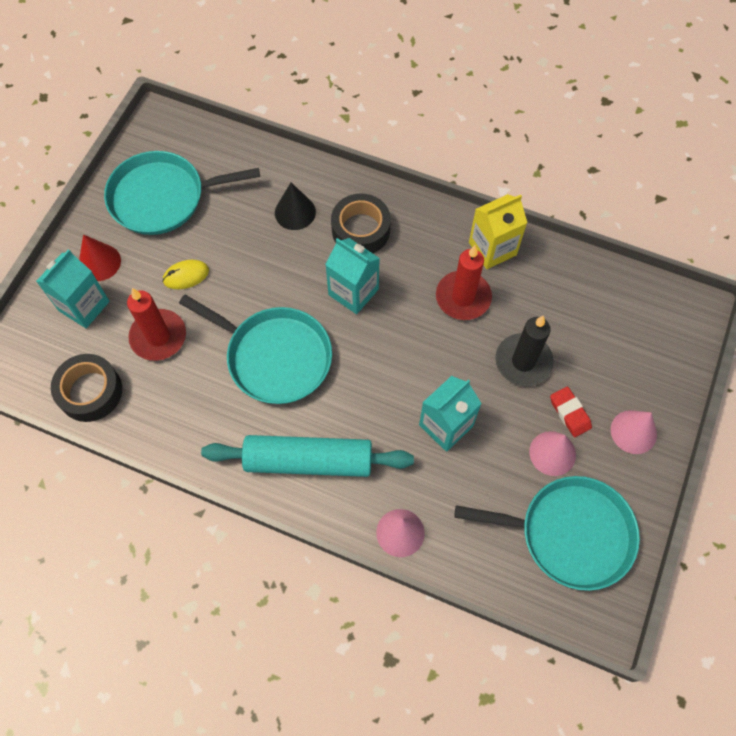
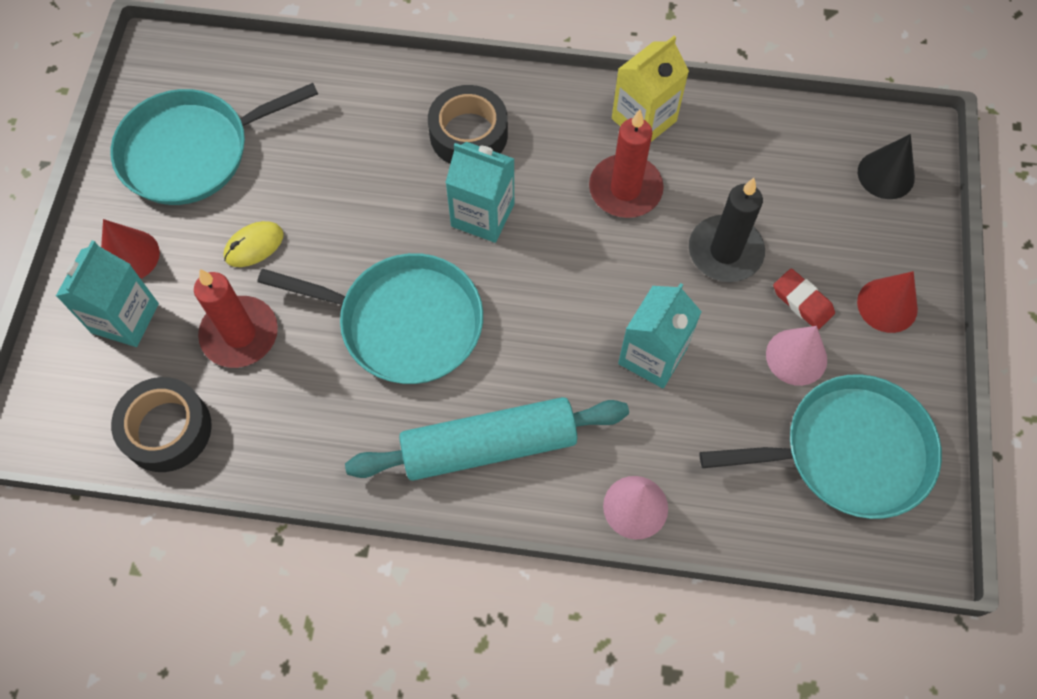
camera: 15 degrees left, 0 degrees up
(295, 212) = (375, 131): black cone -> black cone (886, 174)
(633, 432) = (887, 305): pink cone -> red cone

